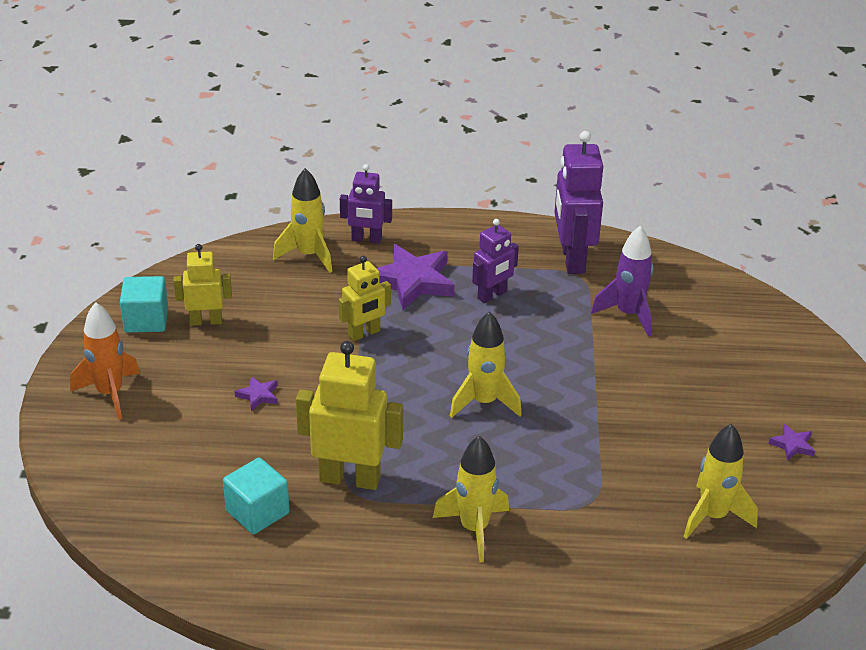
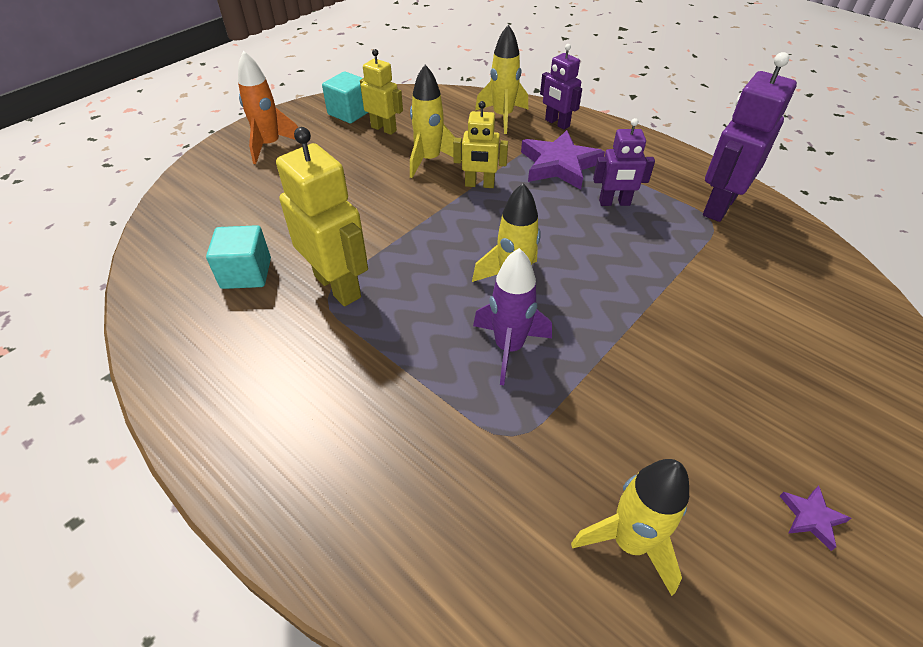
camera: 40 degrees right, 10 degrees up
(258, 395) = (354, 191): purple star -> none
(474, 529) = (378, 391): yellow rocket -> yellow rocket (429, 160)
(628, 314) = (731, 275): purple rocket -> purple rocket (509, 348)

